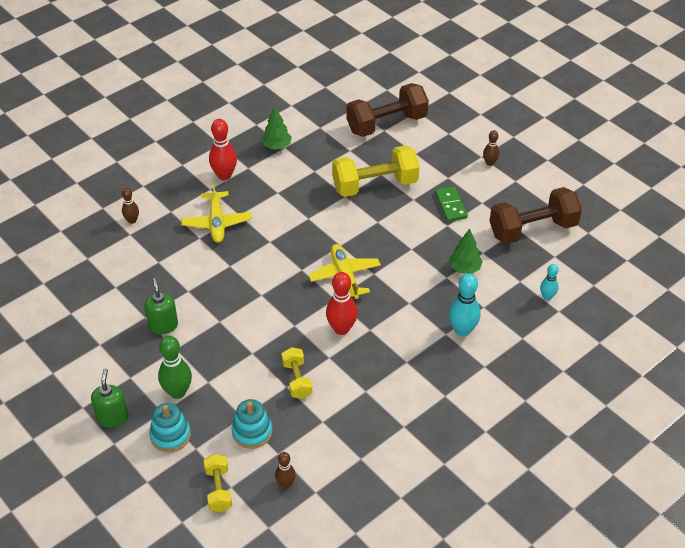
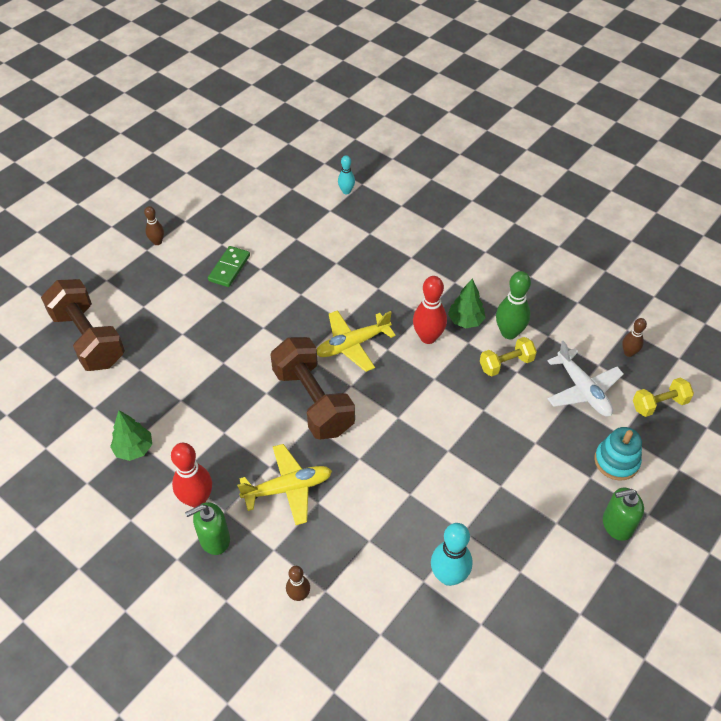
camera: 100 degrees left, 5 degrees up
(163, 325) = (471, 507): green soap dispenser -> green soap dispenser (214, 539)
(177, 392) = (559, 468): green bowling pin -> green bowling pin (509, 333)
(252, 432) = (583, 390): turquoise stacking toy -> white plane
(375, 185) = (202, 336): yellow dumbbell -> none
(450, 205) = (229, 268): green domino -> green domino turned 45 degrees counterclockwise
(462, 330) = (404, 246): turquoise bowling pin -> turquoise bowling pin (448, 576)
(464, 268) = (321, 250): green tree -> green tree (465, 321)
(532, 230) = (257, 204): brown dumbbell -> brown dumbbell (313, 401)

